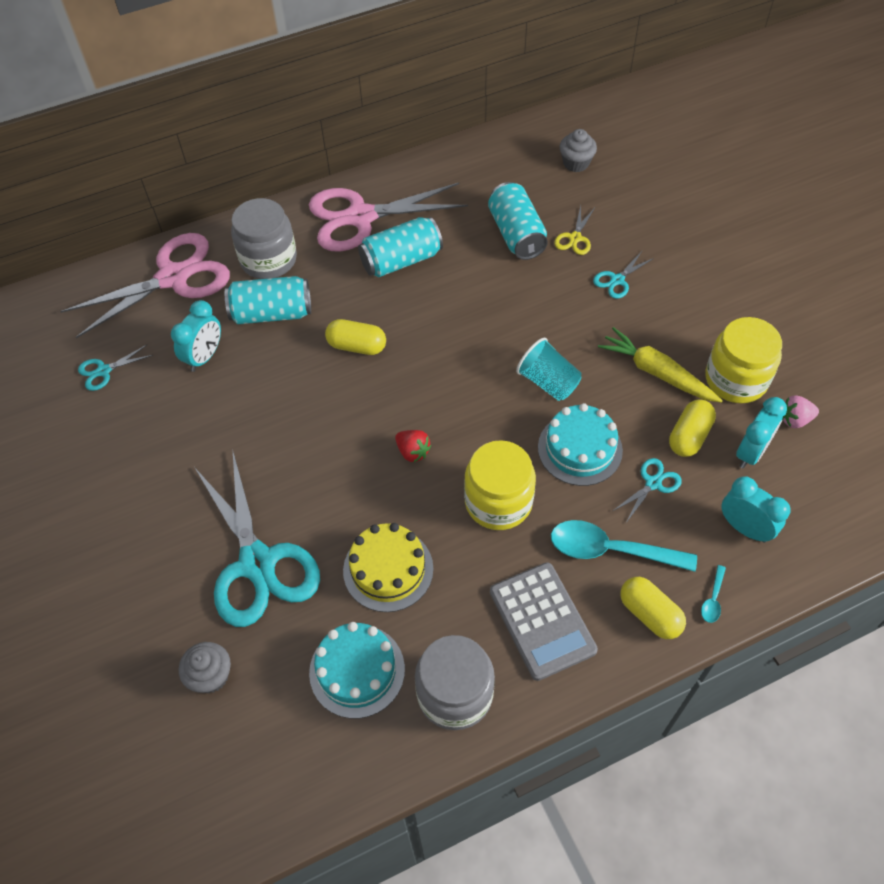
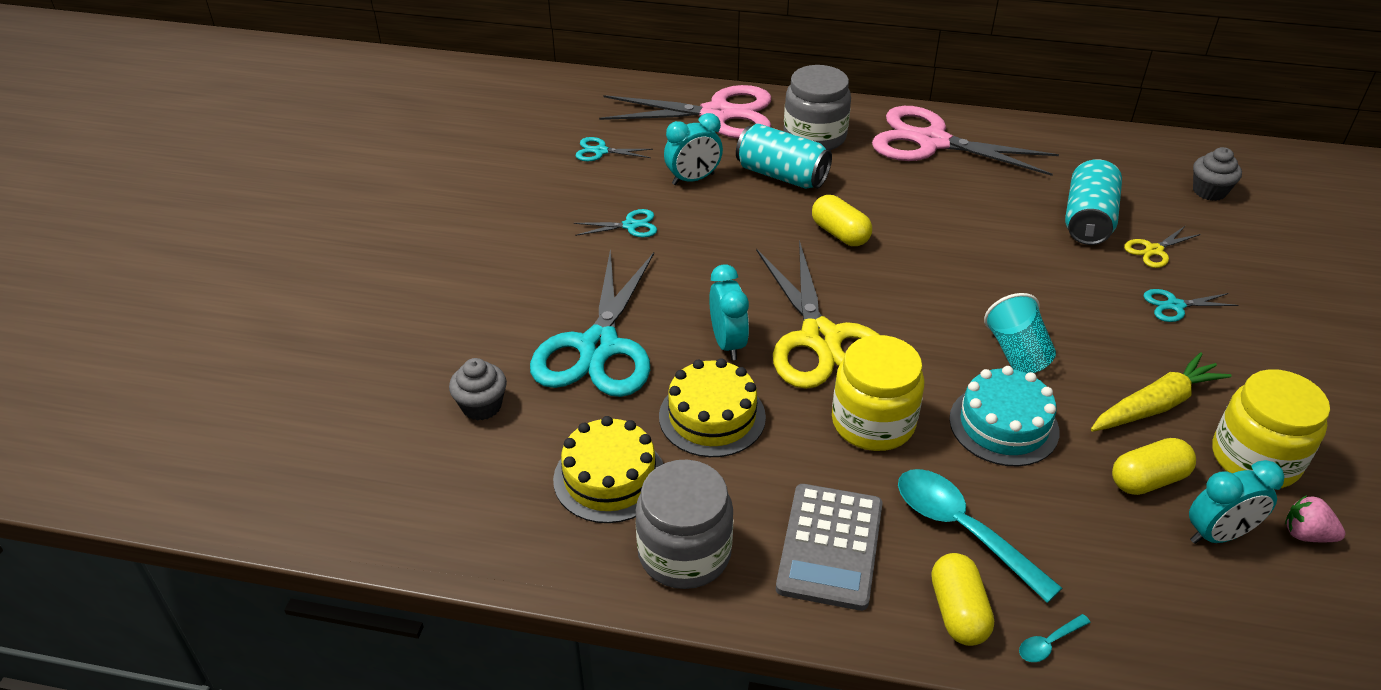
camera: 35 degrees right, 15 degrees down
(357, 670) = (609, 478): turquoise cake -> yellow cake
(401, 260) = (944, 190): turquoise can -> none
(413, 452) = (821, 339): red strawberry -> yellow scissors
(653, 483) = (1065, 498): turquoise scissors -> turquoise scissors (630, 225)
(657, 373) = (1155, 405): yellow carrot -> yellow carrot turned 75 degrees clockwise
(744, 528) = (1148, 600): turquoise clock -> turquoise clock (728, 343)

